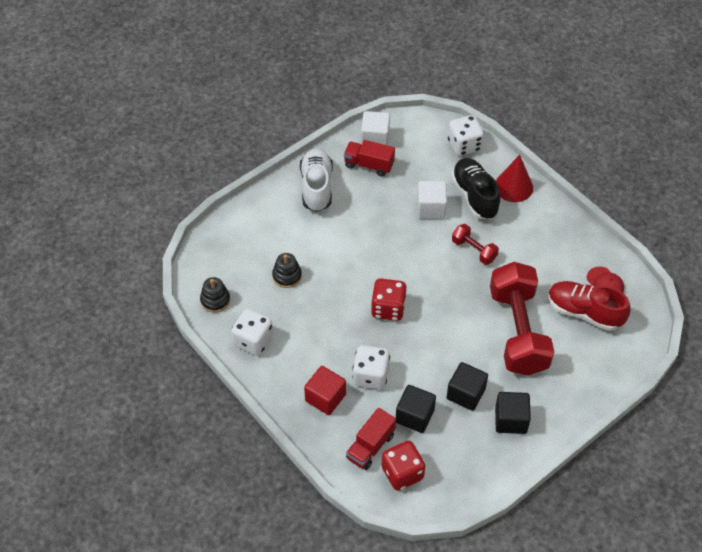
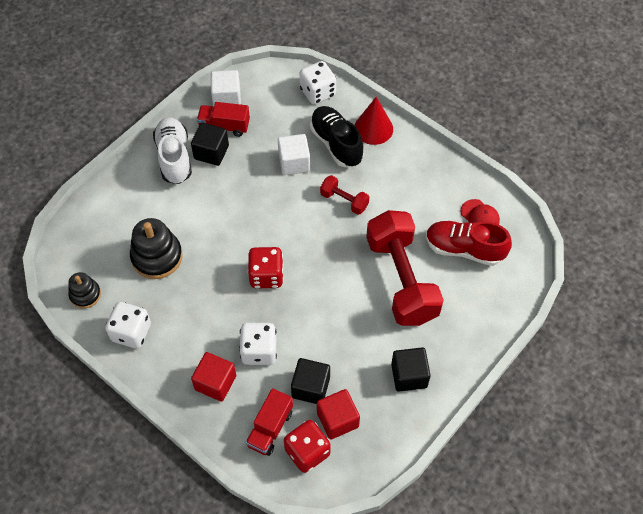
camera: 10 degrees left, 5 degrees up
(287, 276) = (157, 257): black stacking toy -> black stacking toy, size x1.68
(435, 449) = (337, 420): none -> red cube
(466, 393) = (359, 355): black cube -> black cube (211, 152)

